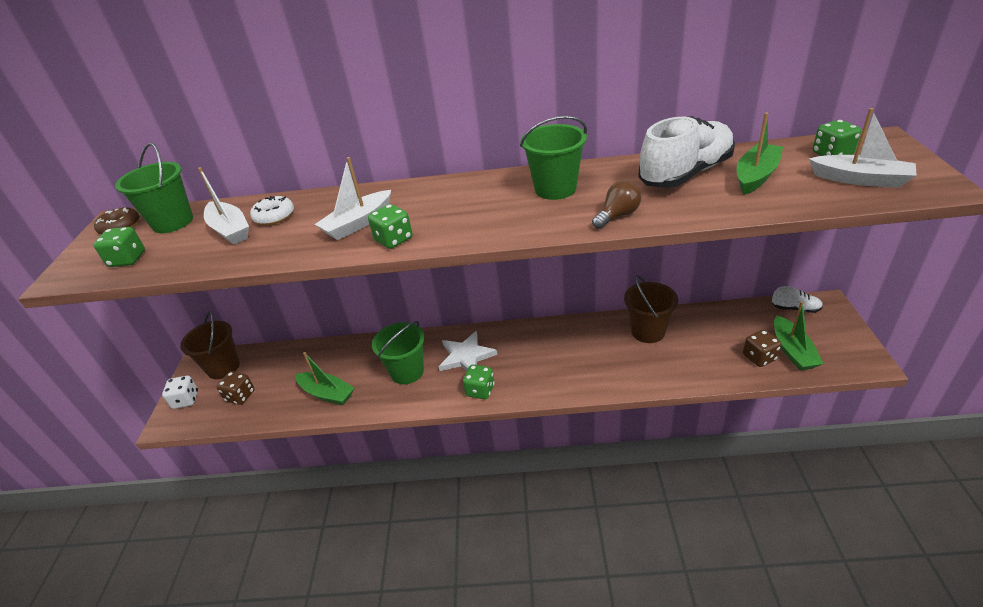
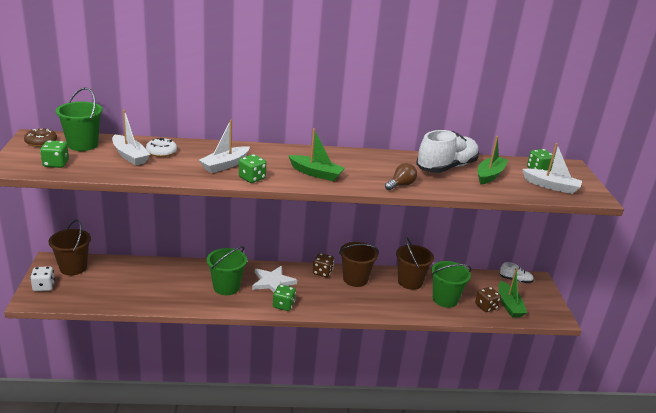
camera: 10 degrees left, 10 degrees down
(240, 396) = (90, 289): brown dice -> brown dice (322, 272)
(327, 393) = (162, 295): green boat -> green boat (316, 173)
(555, 189) = (361, 164): green bucket -> green bucket (445, 299)
(574, 337) = (355, 279): none -> brown bucket

